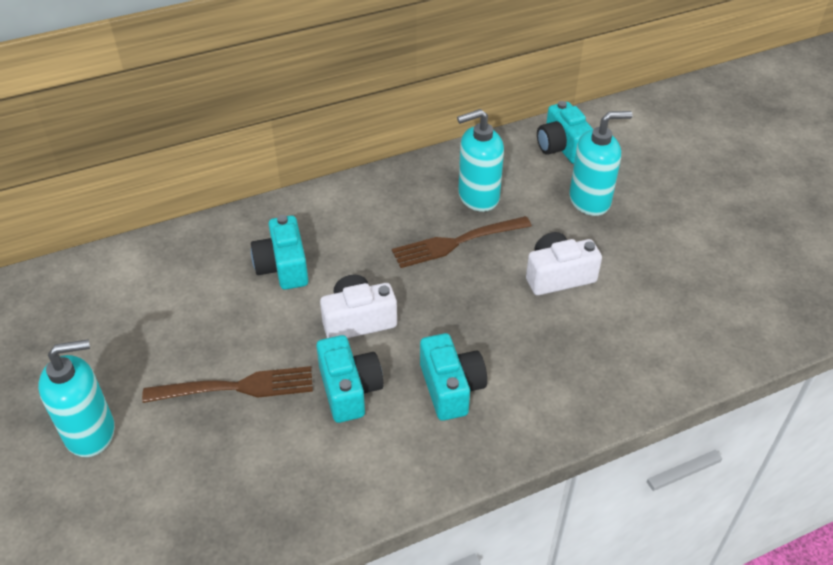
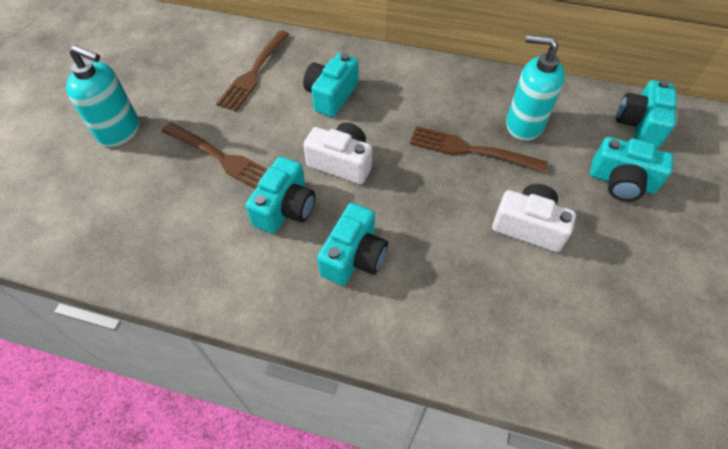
camera: 40 degrees right, 10 degrees up
(176, 289) = (254, 72): none -> brown fork
(590, 200) = (621, 182): turquoise soap dispenser -> turquoise camera

